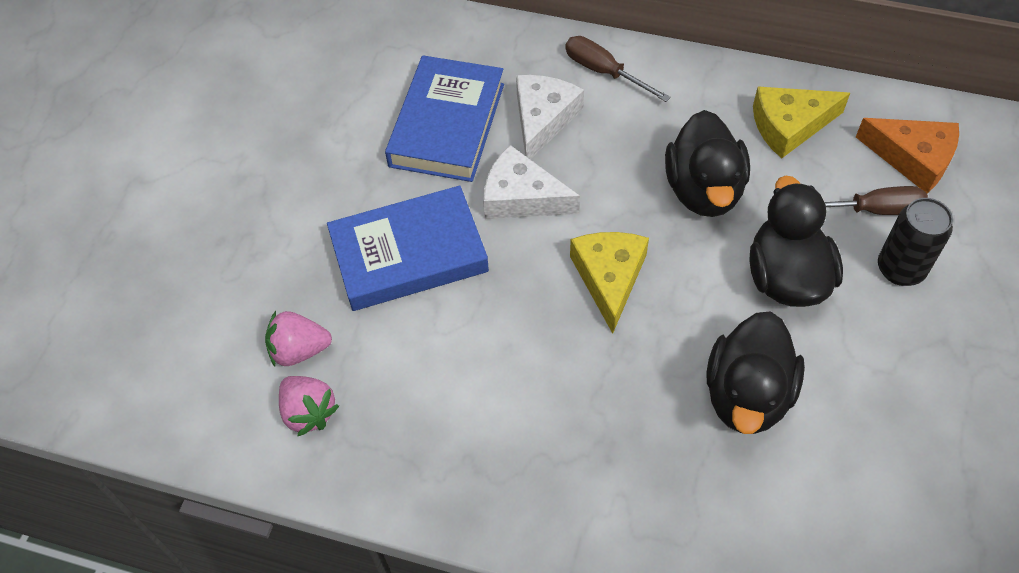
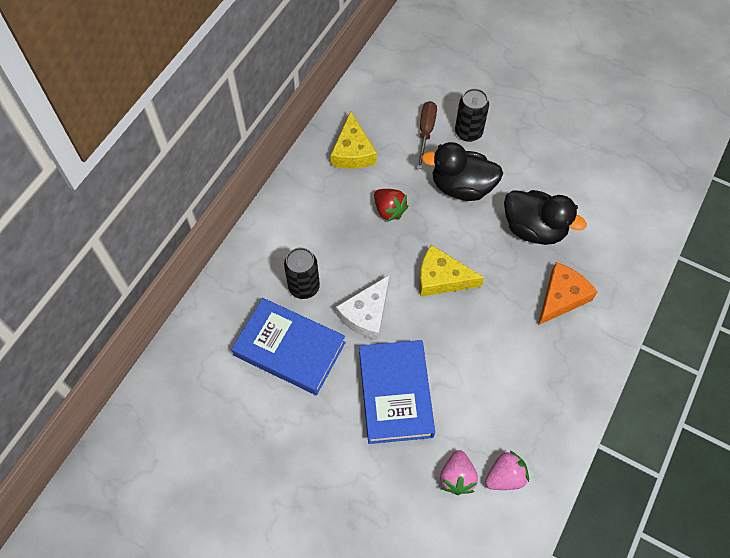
camera: 80 degrees left, 5 degrees up
(543, 119) = (304, 287): white cheese -> black can
(604, 72) = (274, 240): brown screwdriver -> none
(703, 190) = (389, 210): black duck -> red strawberry
(913, 158) = (395, 100): orange cheese -> orange cheese (561, 297)

